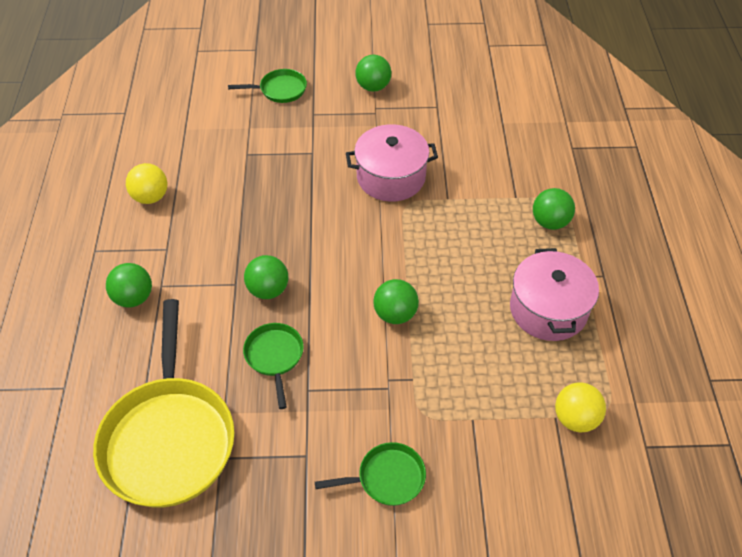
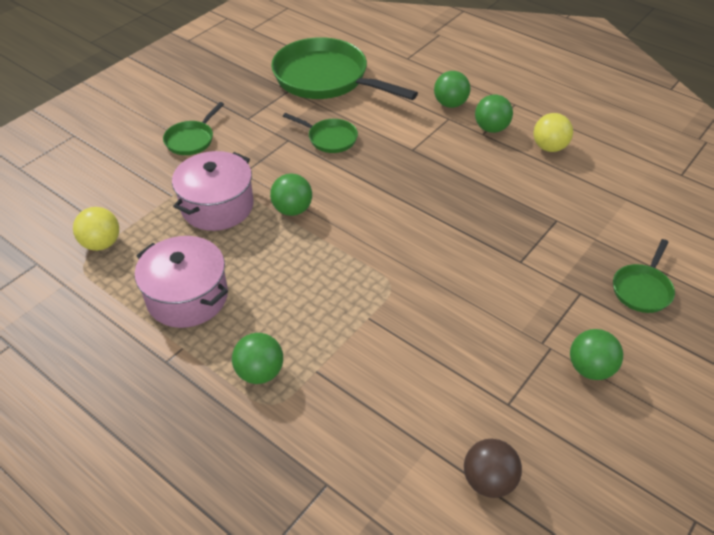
camera: 130 degrees right, 5 degrees down
(169, 437) = (326, 79): yellow pan -> green pan
(268, 290) = (389, 161): green ball -> green ball (491, 128)
(391, 177) = (436, 295): pink pot -> pink pot (217, 206)
(492, 92) = (488, 480): none -> brown ball

